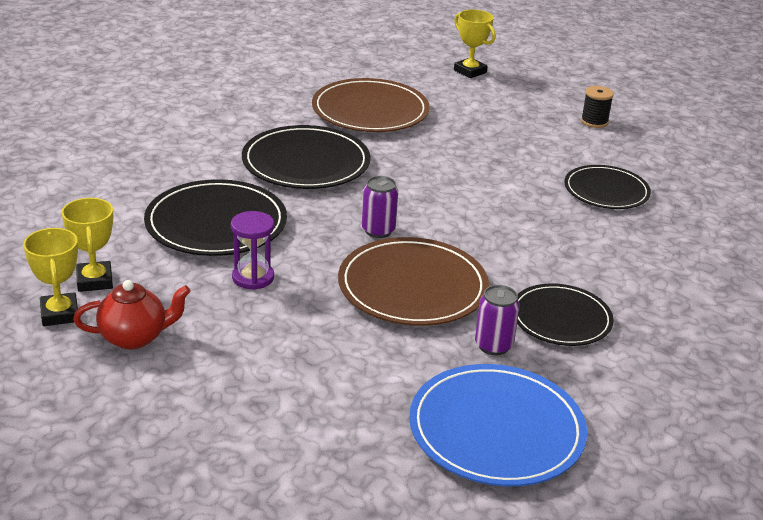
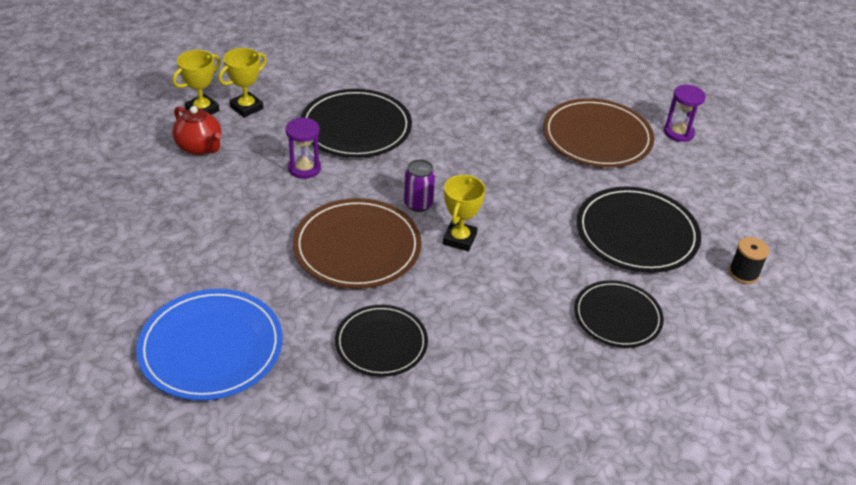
camera: 60 degrees right, 10 degrees up
(306, 162) = (479, 135): black plate -> black plate (637, 233)
(401, 76) = (678, 132): none -> purple hourglass
(470, 71) = (740, 167): yellow trophy -> yellow trophy (459, 239)
(493, 345) = (314, 314): purple can -> none

